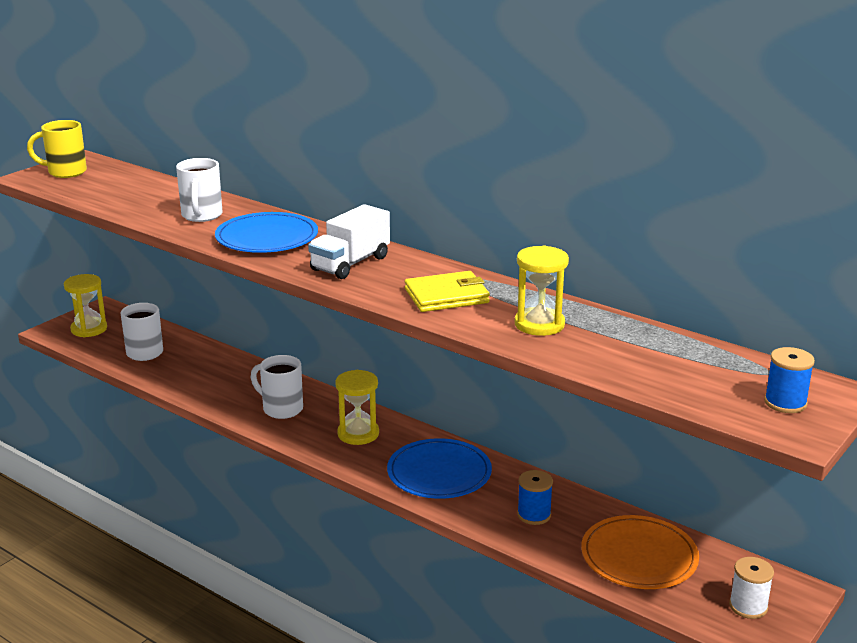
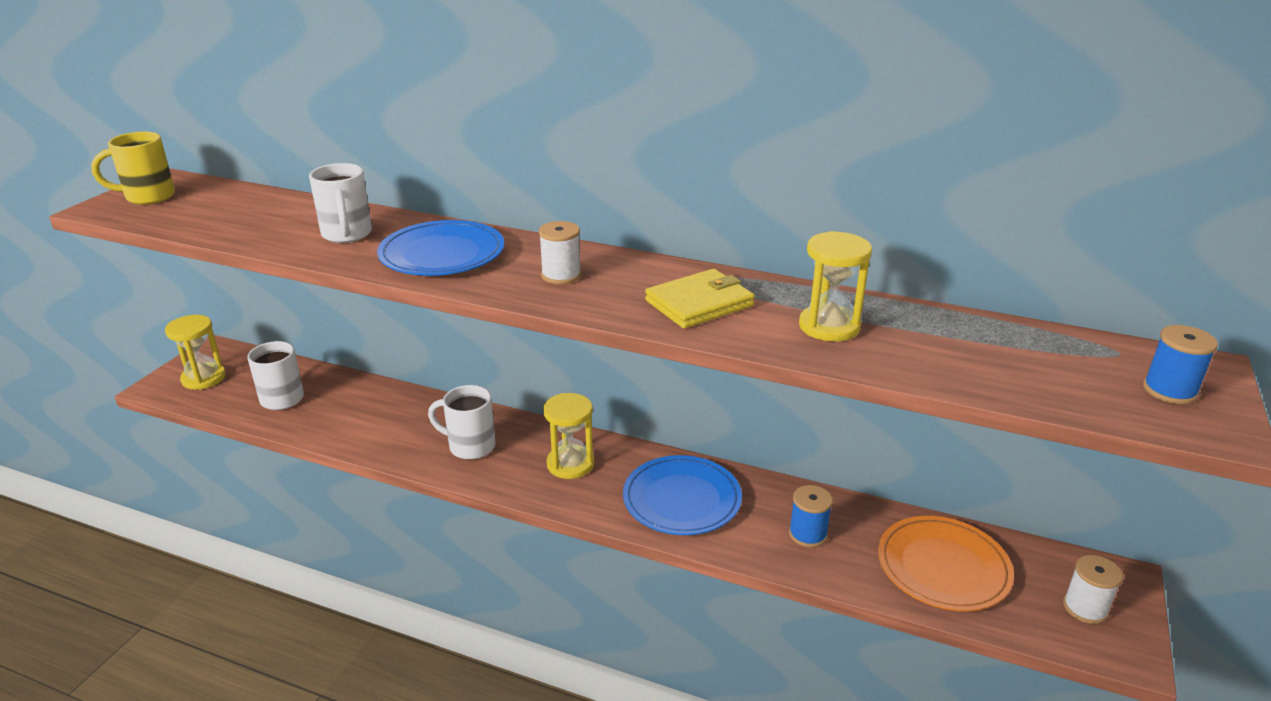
camera: 15 degrees left, 5 degrees up
(350, 263) = (561, 275): white truck -> white spool

